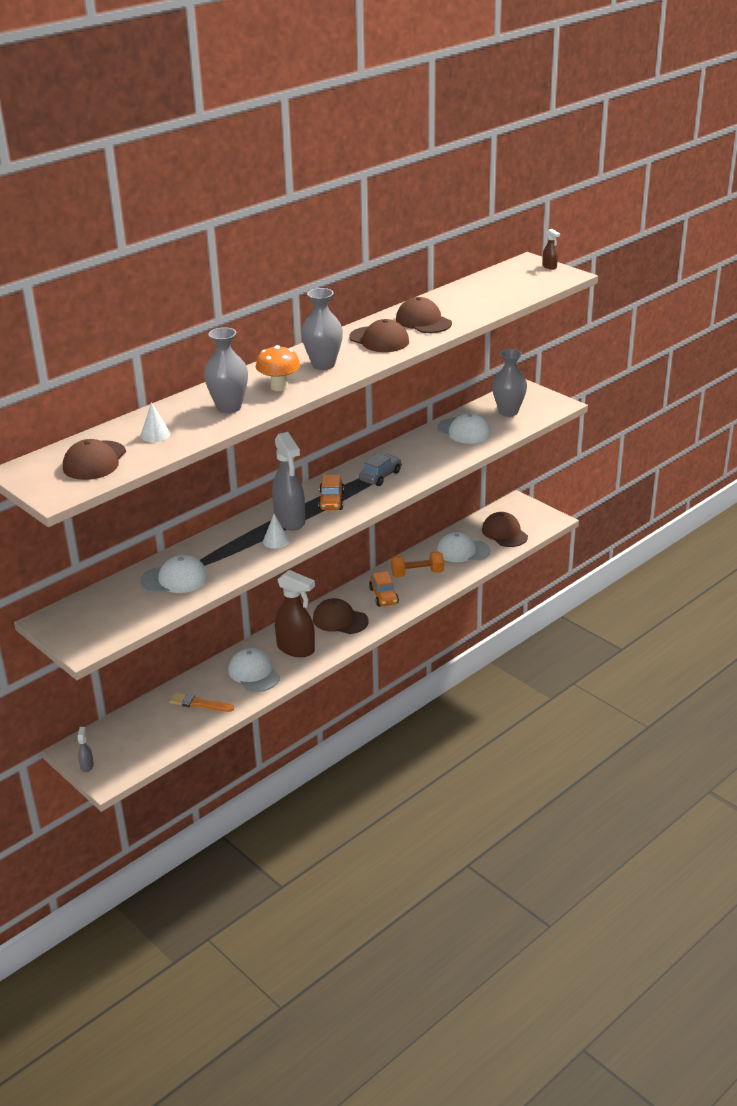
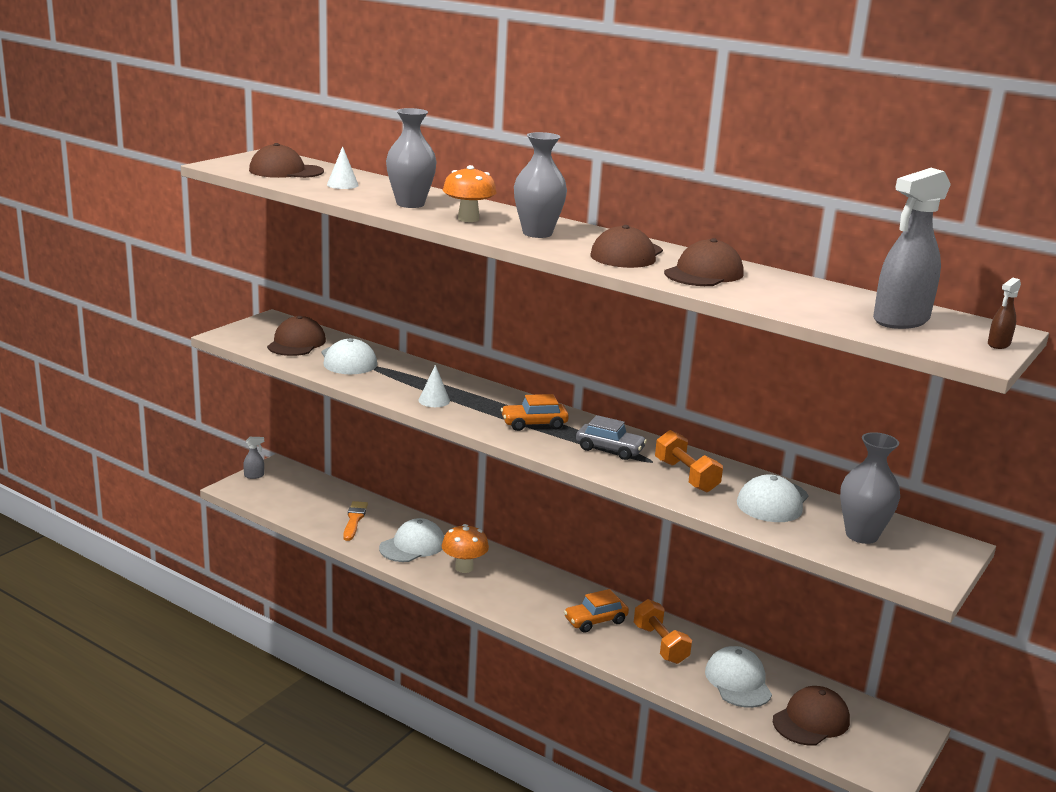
camera: 75 degrees right, 10 degrees down
(290, 521) = (480, 405): grey spray bottle -> grey spray bottle (900, 320)
(296, 649) = (464, 568): brown spray bottle -> orange mushroom
(340, 620) = (531, 592): brown cap -> brown cap (296, 343)
(425, 454) = (686, 476): none -> orange dumbbell

